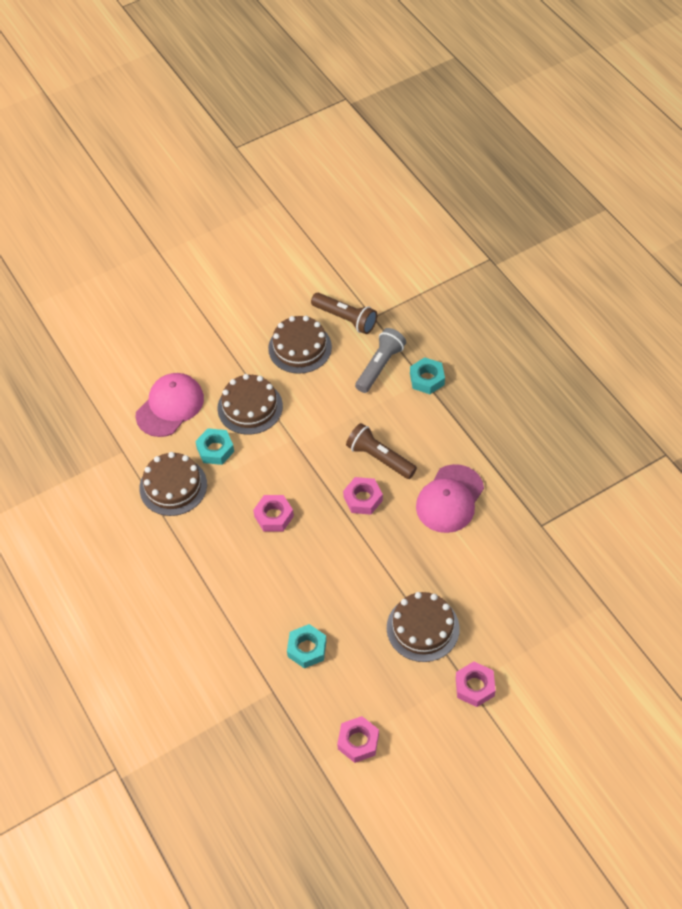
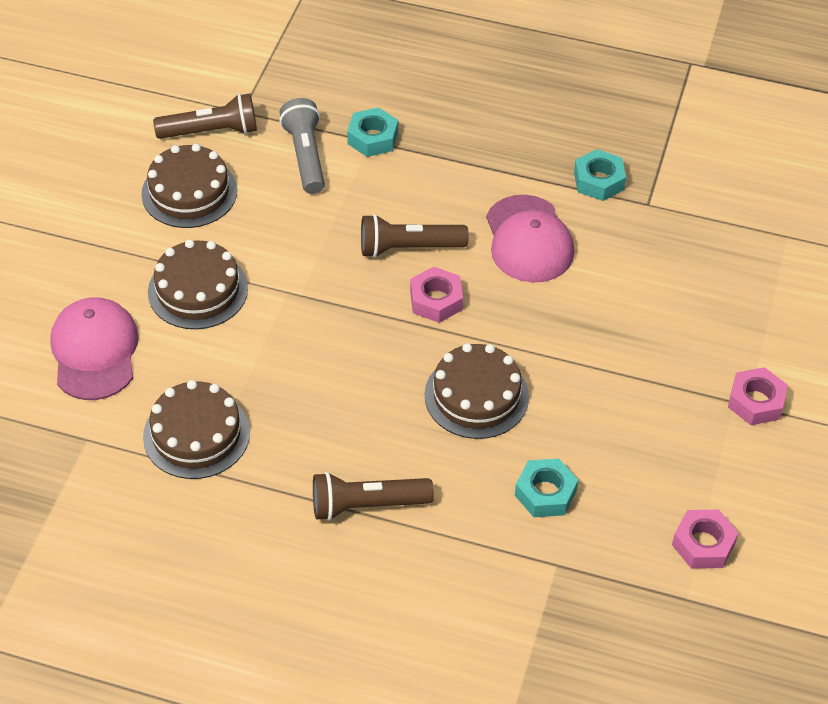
camera: 45 degrees left, 5 degrees down
(214, 585) = (366, 505): none -> brown flashlight
(215, 450) = (205, 361): turquoise nut -> turquoise nut (598, 181)
(273, 516) = (355, 385): pink nut -> none
(423, 628) = (642, 383): brown cake -> brown cake (476, 396)

